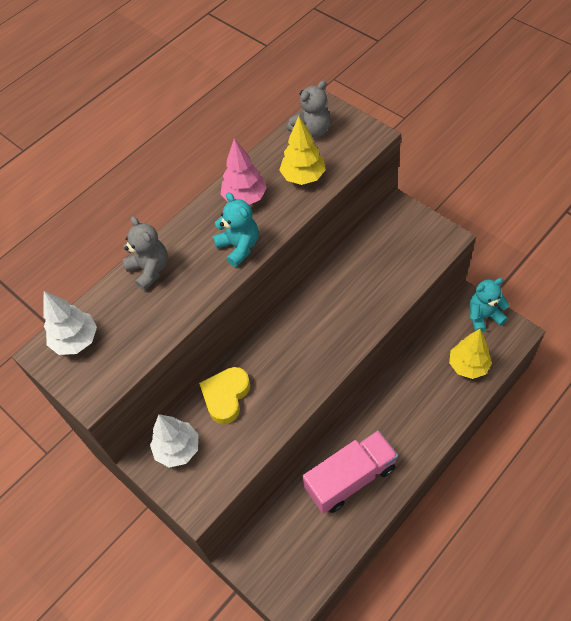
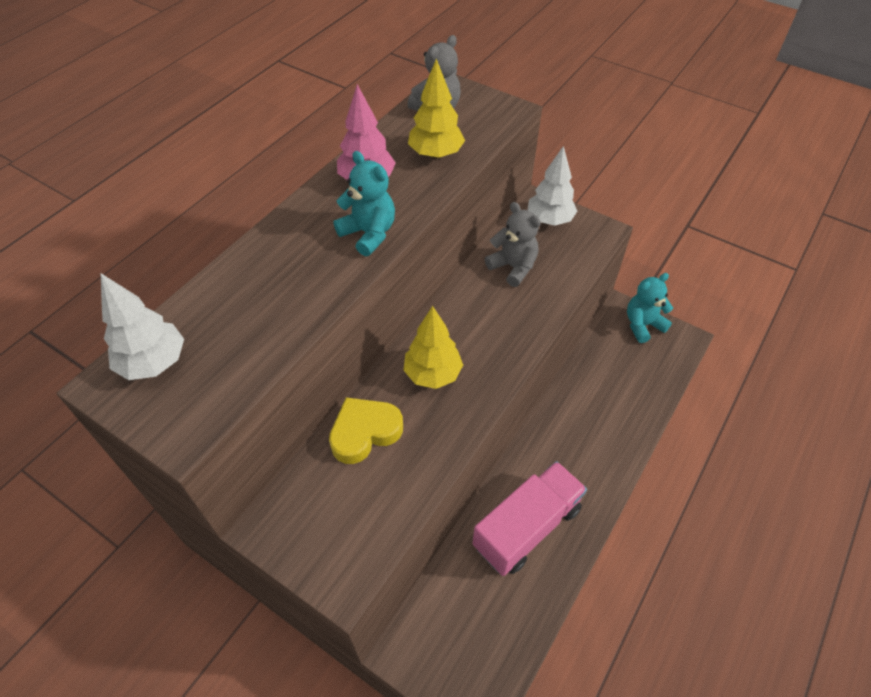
camera: 15 degrees left, 5 degrees down
(150, 270) = (252, 268): grey teddy bear -> grey teddy bear (513, 267)
(178, 449) = (307, 508): white tree -> white tree (549, 220)
(226, 396) = (364, 432): yellow heart -> yellow heart turned 45 degrees clockwise
(468, 365) = (638, 380): yellow tree -> yellow tree (433, 374)

